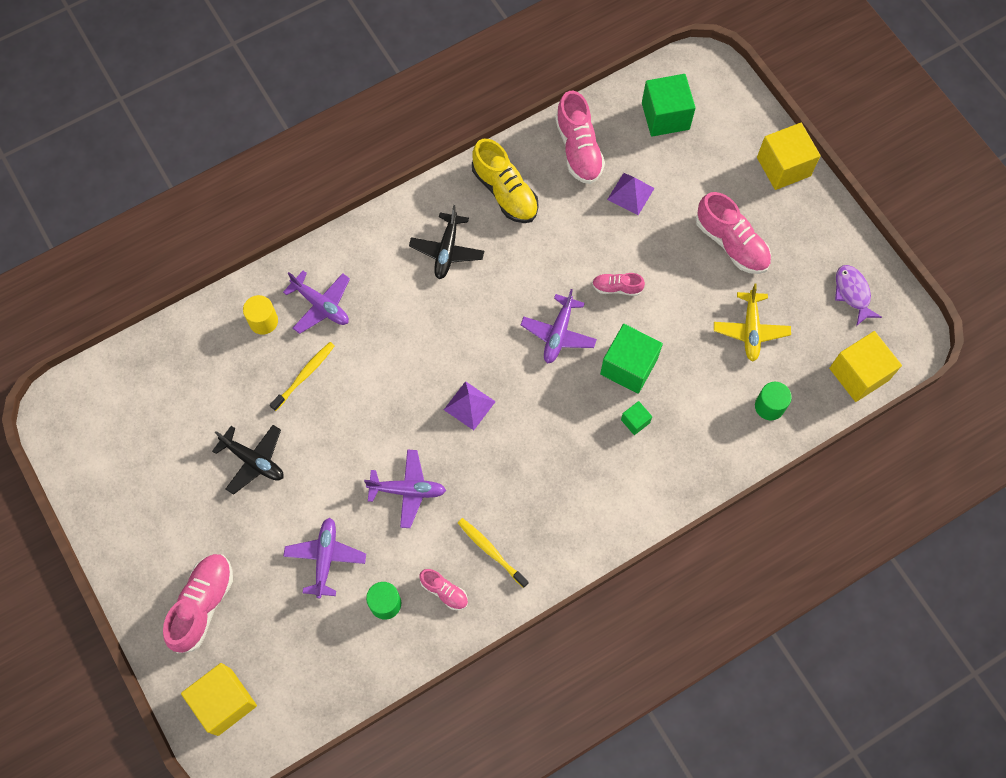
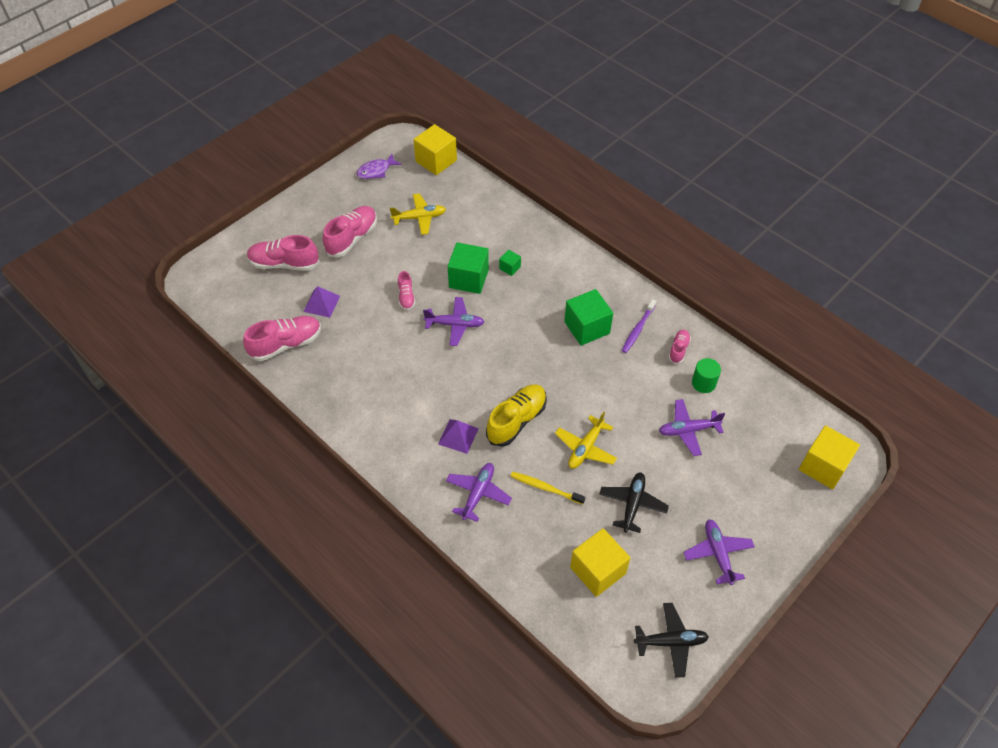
camera: 105 degrees left, 15 degrees down
(203, 605) = (762, 504): pink shoe -> pink shoe (284, 264)
(263, 321) = (506, 535): yellow cylinder -> none
(340, 433) = (585, 448): none -> yellow plane
(407, 490) = (614, 391): purple plane -> purple plane (718, 554)
(447, 250) = (401, 414): black plane -> black plane (670, 642)
(469, 405) = (532, 367): purple pyramid -> purple pyramid (458, 436)
(491, 551) = (638, 329): yellow toothbrush -> purple toothbrush
(505, 192) = (337, 385): yellow shoe -> yellow shoe (516, 421)
(665, 116) = (245, 294): green cube -> green cube (587, 327)
(769, 406) = (474, 200): green cylinder -> none
(783, 167) = (280, 219): yellow cube -> yellow cube (598, 570)

